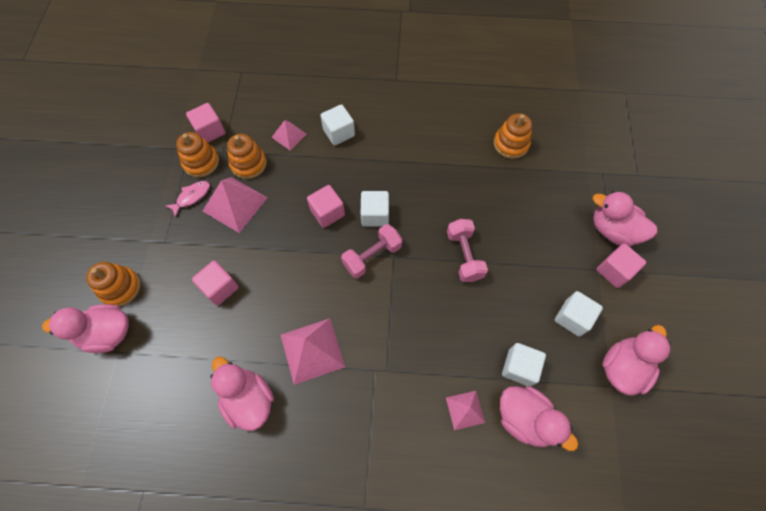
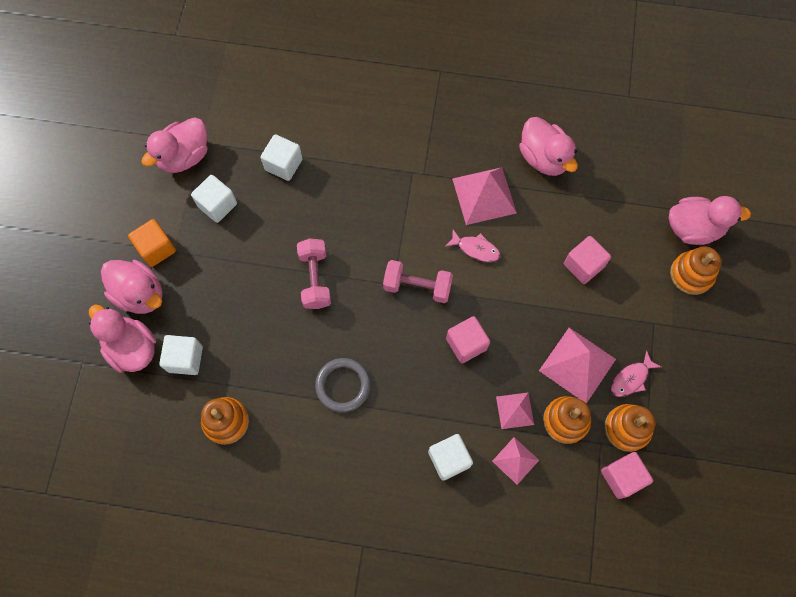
camera: 175 degrees left, 5 degrees up
(320, 295) = (476, 249): none -> pink fish
(372, 256) = (417, 286): pink dumbbell -> pink dumbbell turned 45 degrees clockwise
(375, 215) = (410, 336): white cube -> white cube (185, 359)
(425, 174) = (343, 385): none -> grey ring
(465, 410) = (342, 134): pink pyramid -> pink pyramid (515, 410)
(525, 419) = (289, 122): pink duck -> pink duck (132, 348)
(614, 271) = (156, 248): pink cube -> orange cube

